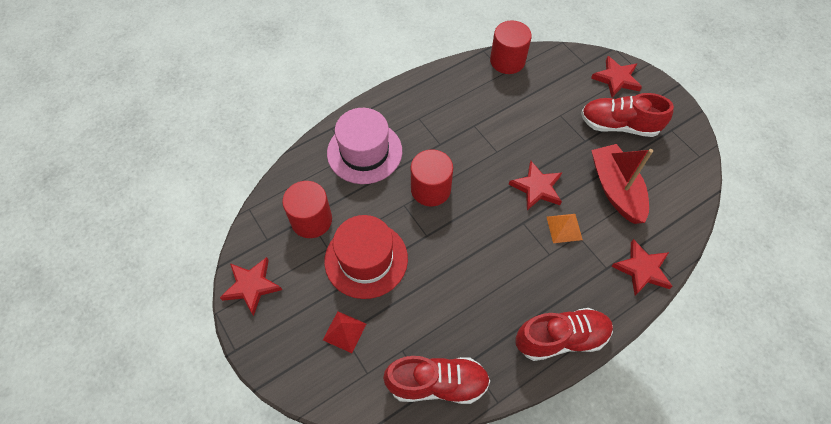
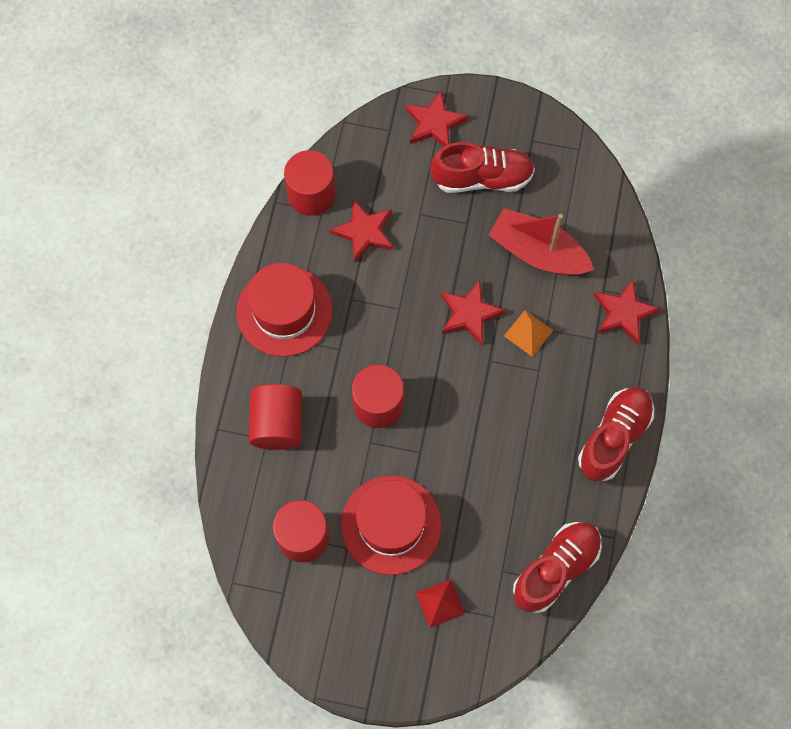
camera: 45 degrees left, 10 degrees up
(251, 286) = (318, 645): red star -> red star (364, 232)
(364, 152) = (277, 424): pink hat -> red cylinder
(431, 102) = (284, 311): none -> red hat
(618, 125) = (482, 178): red shoe -> red shoe turned 150 degrees counterclockwise

